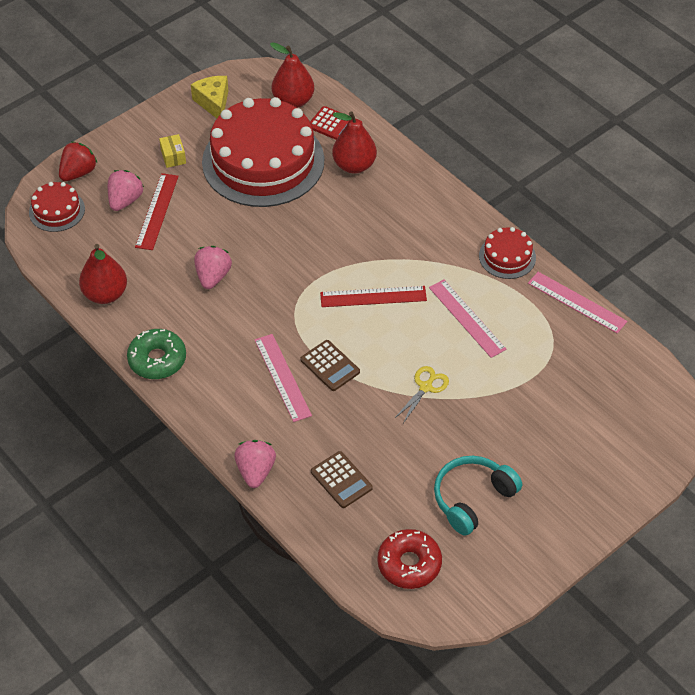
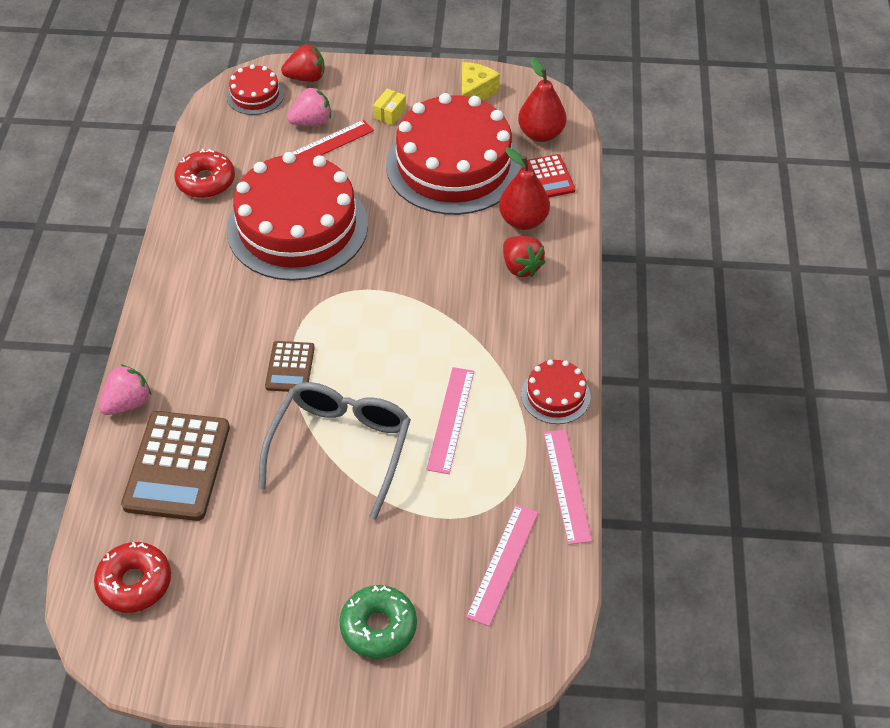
camera: 45 degrees right, 0 degrees up
(105, 294) = (206, 181): red pear -> red donut
(157, 360) = (175, 258): green donut -> green donut (378, 627)
(213, 276) = (297, 227): pink strawberry -> red cake
(282, 377) = (243, 346): pink ruler -> pink ruler (503, 563)
(341, 480) = (177, 466): brown calculator -> brown calculator, size x1.86
(373, 297) = (397, 339): red ruler -> none
(390, 195) = (521, 267): none -> red strawberry
(425, 387) = (340, 448): yellow scissors -> grey glasses
(472, 498) = (253, 575): turquoise headphones -> none

